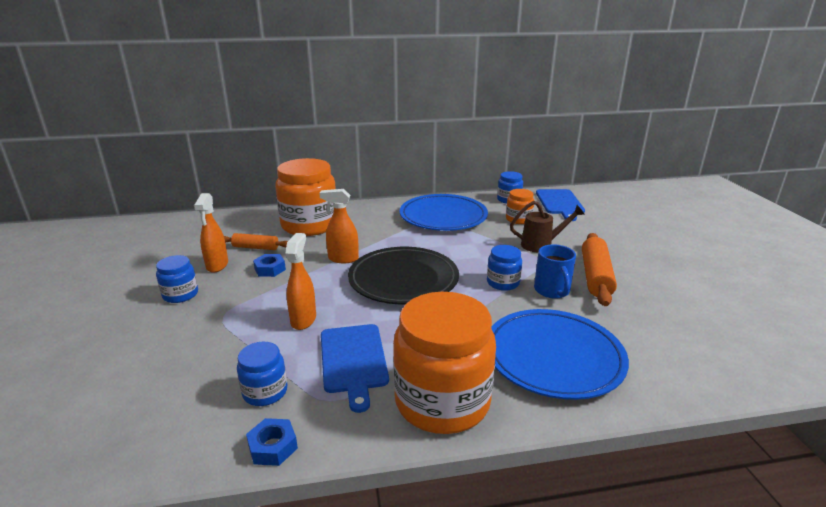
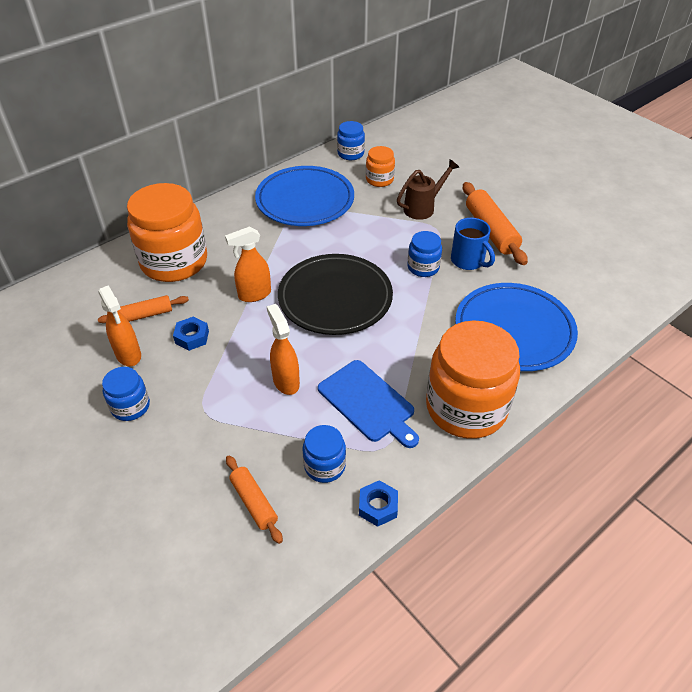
camera: 30 degrees left, 20 degrees up
(181, 393) = (254, 502): none -> orange rolling pin
(560, 203) = (401, 143): blue cutting board -> none

